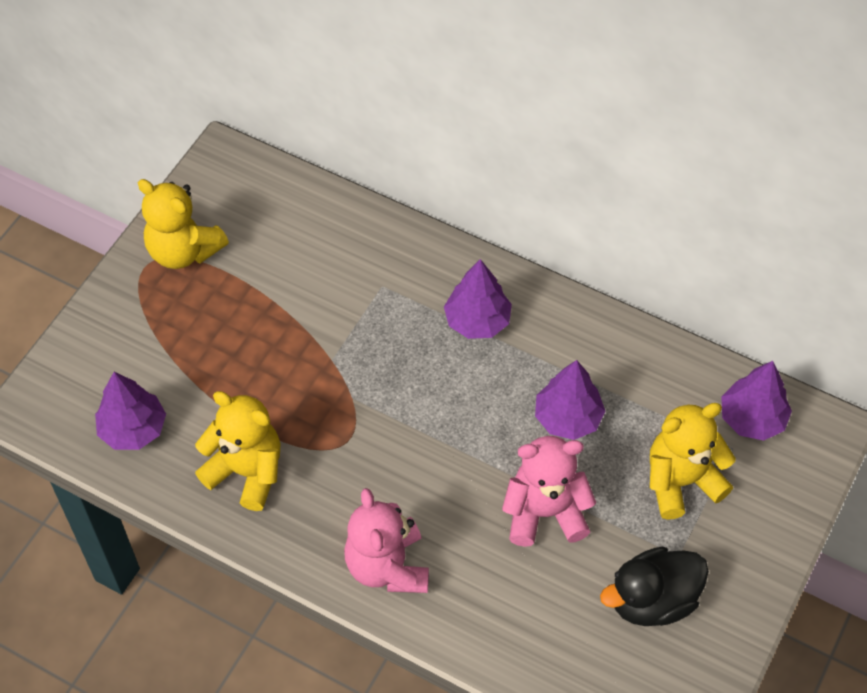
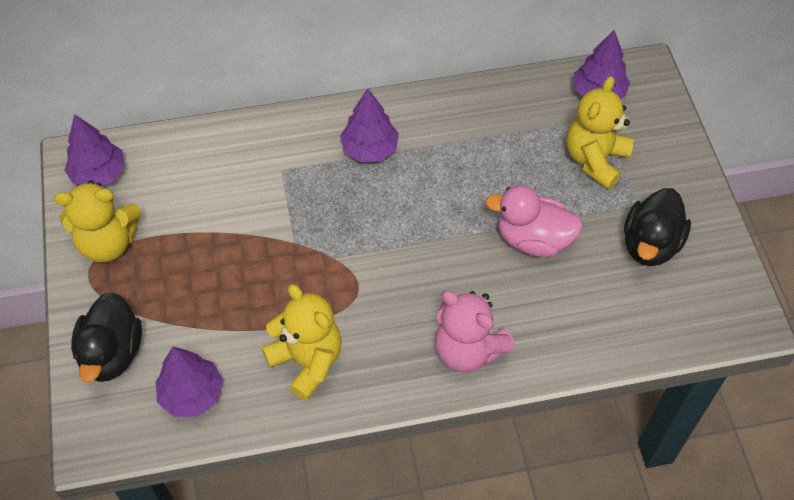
camera: 40 degrees left, 0 degrees up
(104, 348) = (112, 353): none -> black duck
(246, 472) = (307, 361): yellow teddy bear -> yellow teddy bear turned 60 degrees clockwise
(545, 512) = (533, 239): pink teddy bear -> pink duck
(568, 418) = (489, 170): purple tree -> purple tree (99, 174)

